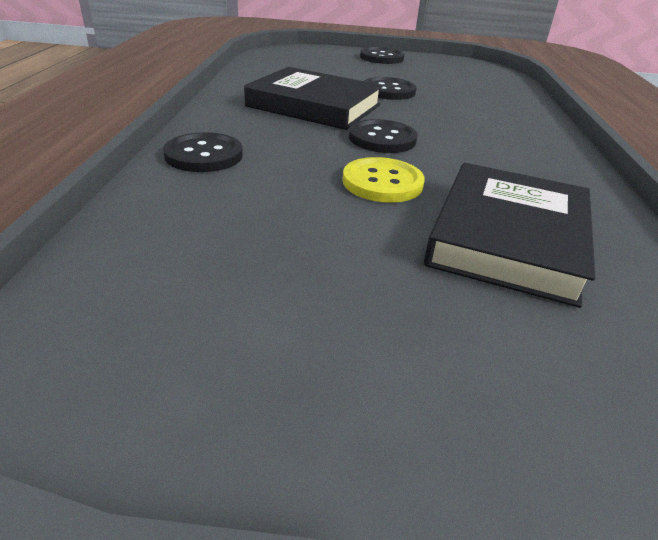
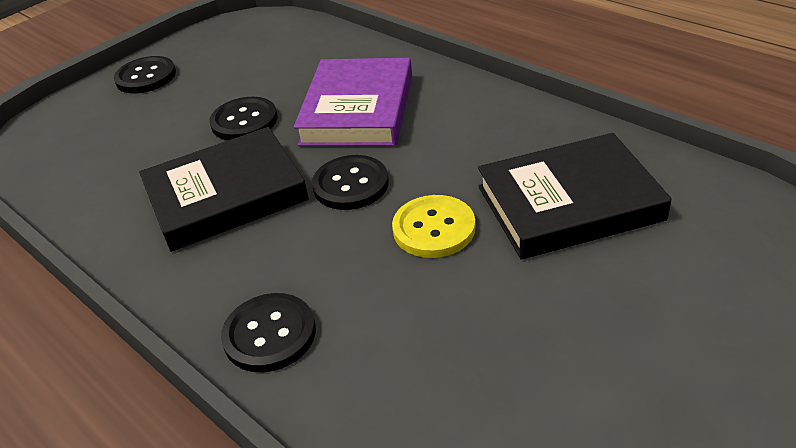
camera: 45 degrees left, 5 degrees up
(462, 119) = (357, 110): none -> purple book
(508, 237) = (569, 203): black book -> black book turned 75 degrees counterclockwise

